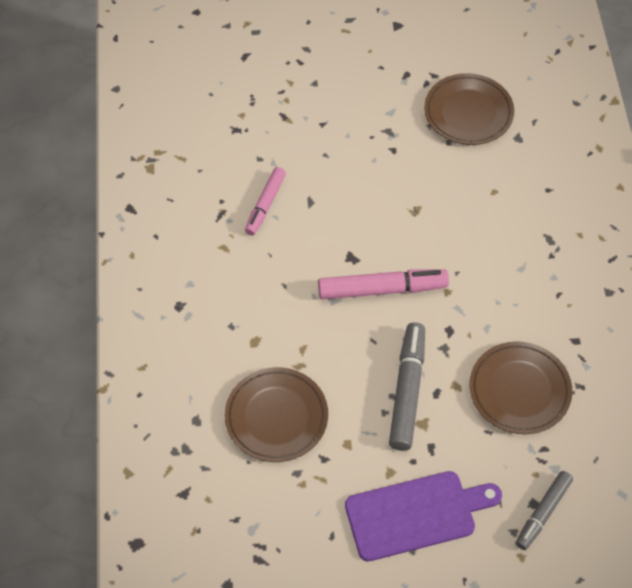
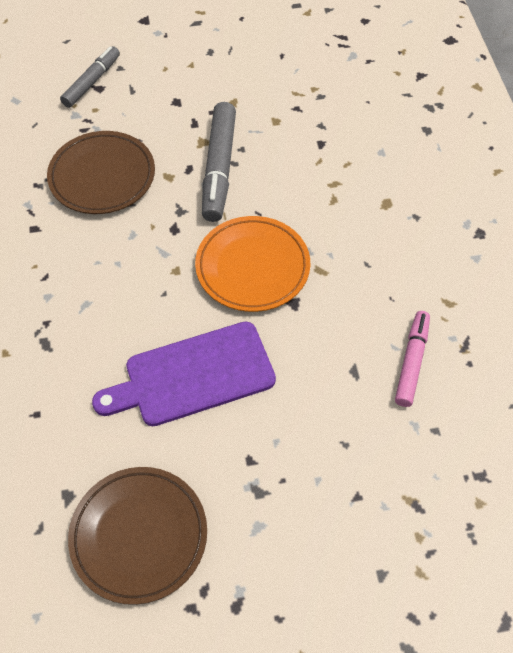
camera: 175 degrees right, 0 degrees up
(276, 417) = (348, 137): brown plate -> none
(382, 289) = (252, 267): pink marker -> orange plate
(416, 514) = (207, 73): purple cutting board -> purple cutting board (193, 376)

